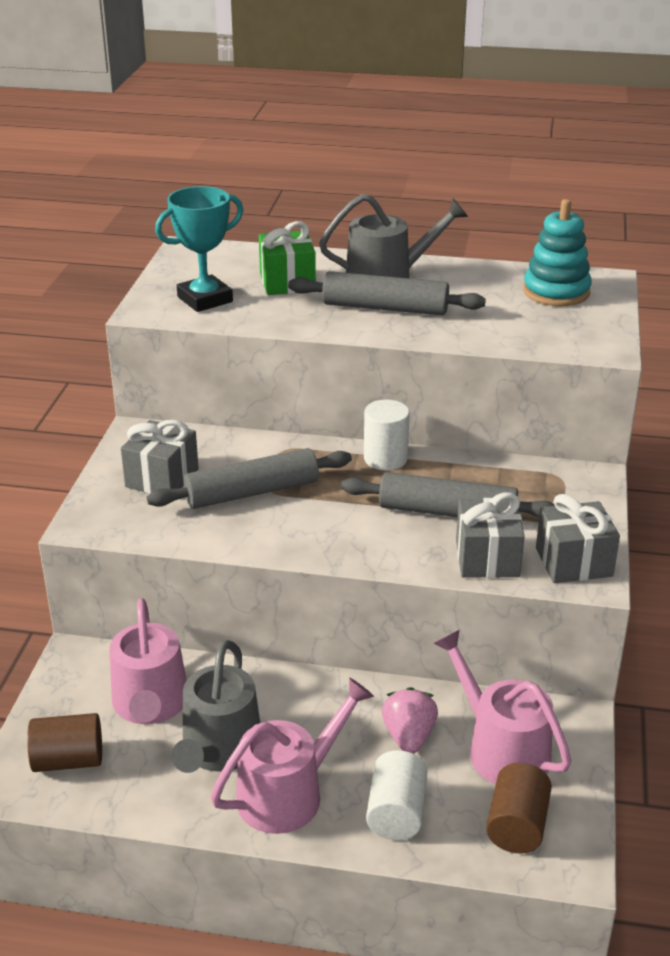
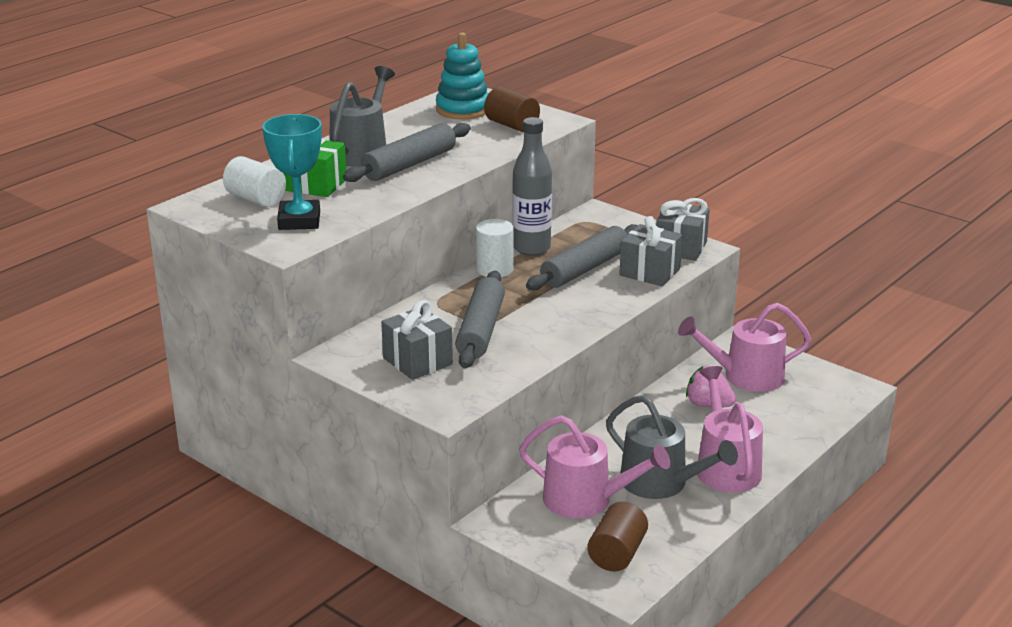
camera: 60 degrees left, 5 degrees down
(396, 813) = (773, 432): white cylinder -> white cylinder (256, 199)
(456, 464) = (531, 248): none -> grey bottle
(517, 825) = (814, 394): brown cylinder -> brown cylinder (511, 125)

